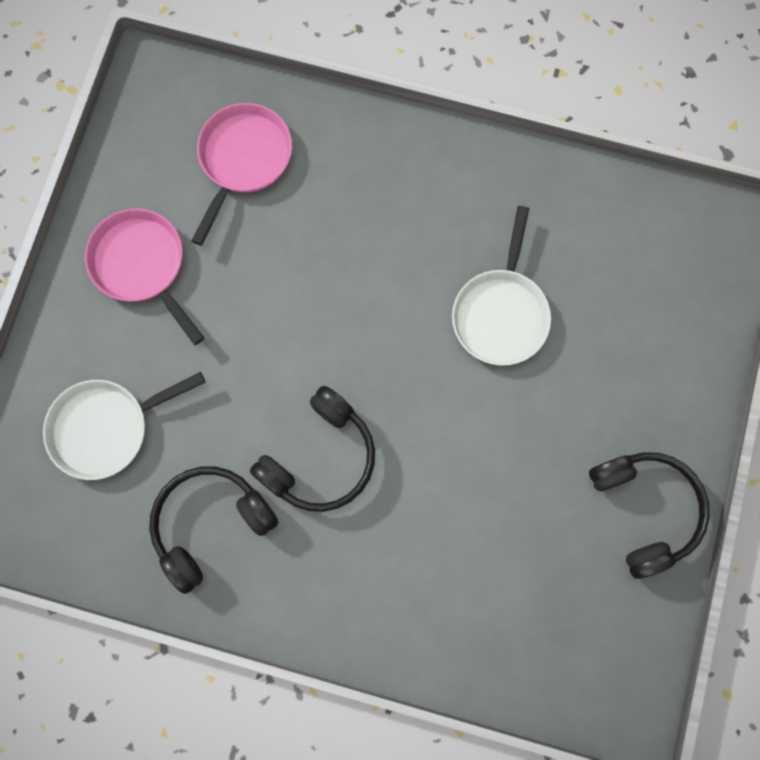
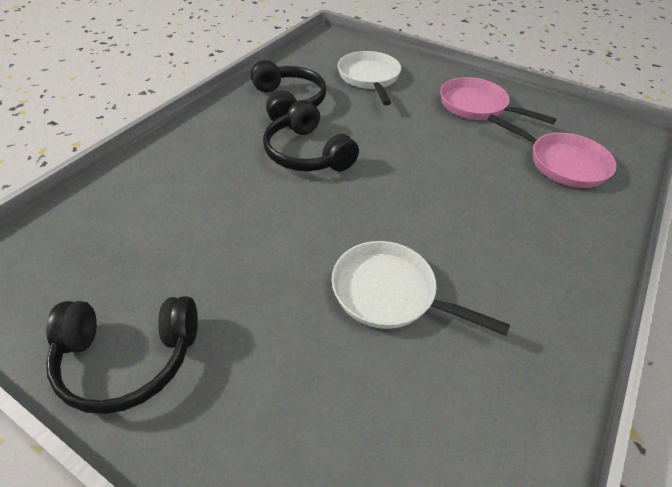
camera: 105 degrees right, 30 degrees down
(142, 265) = (477, 106): pink pan -> pink pan turned 120 degrees counterclockwise

